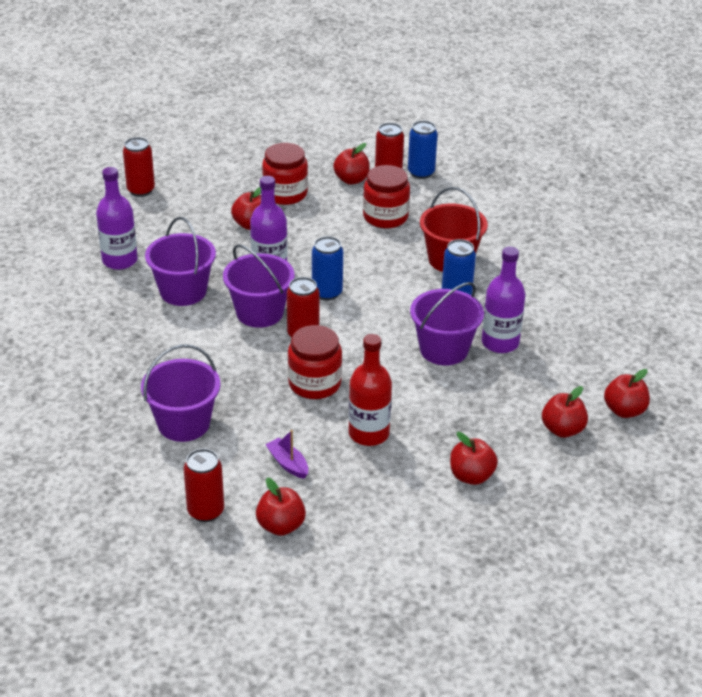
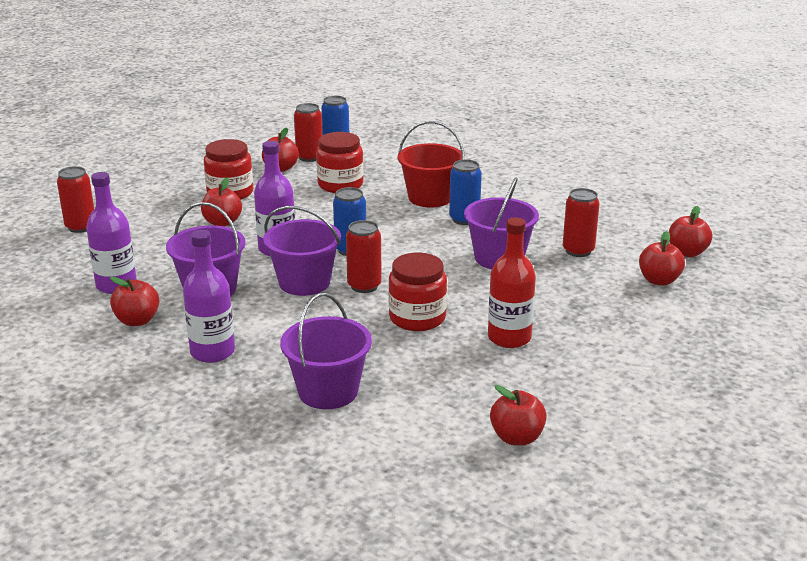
camera: 30 degrees left, 10 degrees down
(205, 511) = (432, 454): red can -> red can (578, 251)
(288, 463) = (465, 386): purple boat -> none
(471, 476) = (631, 337): red apple -> red apple (137, 320)
(500, 343) = (538, 239): purple bottle -> purple bottle (212, 352)

